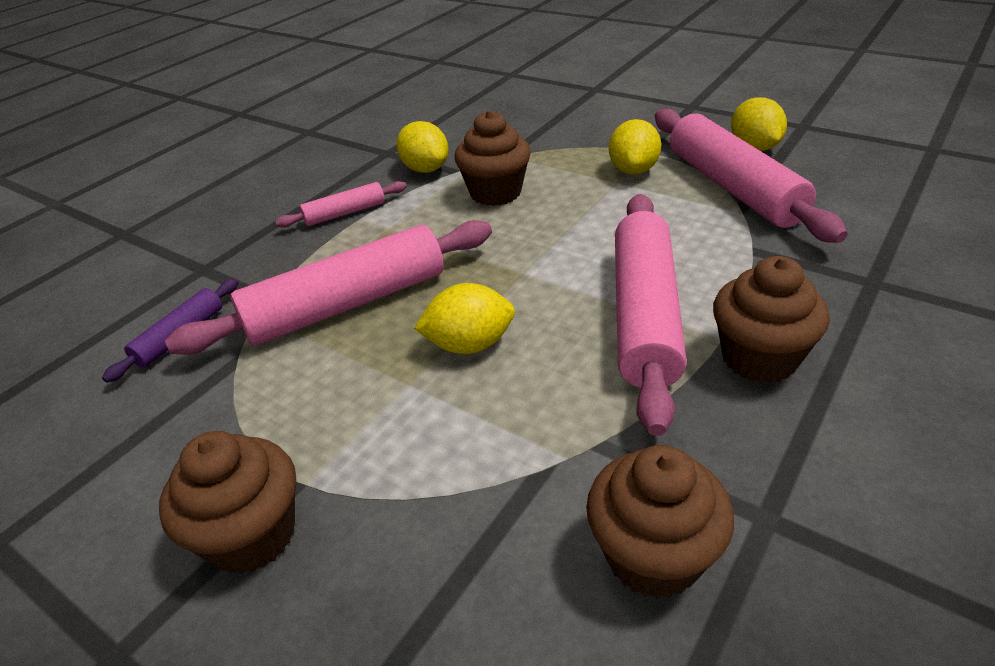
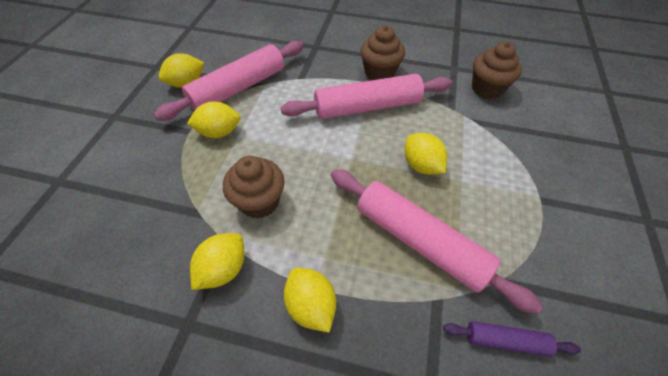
camera: 115 degrees left, 15 degrees up
(252, 535) = (574, 202): brown cupcake -> none
(345, 213) = (311, 305): pink rolling pin -> yellow lemon

